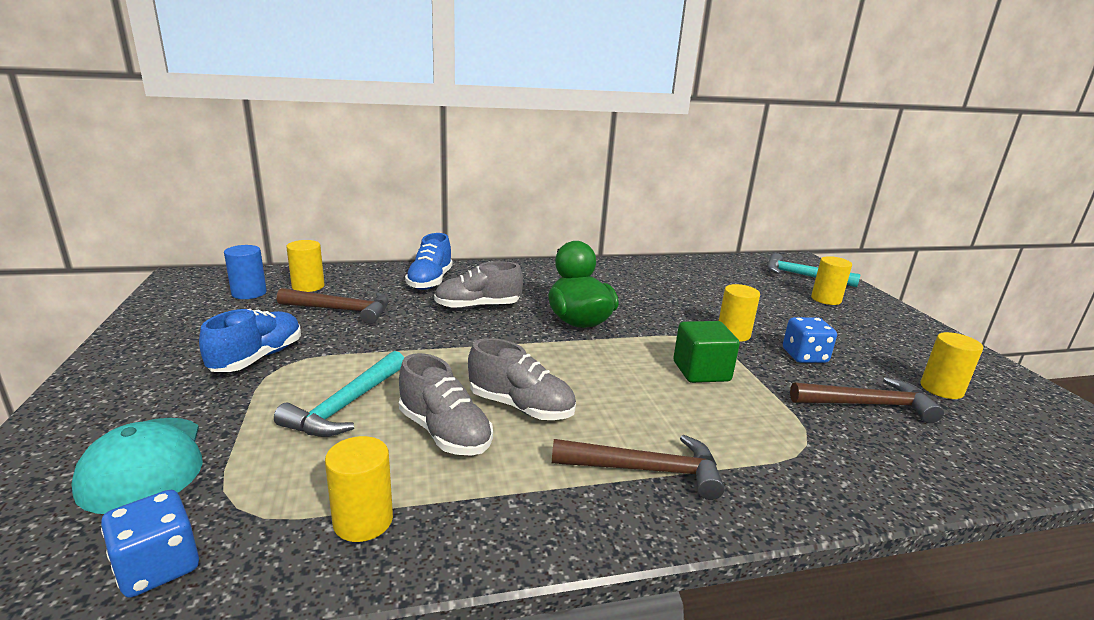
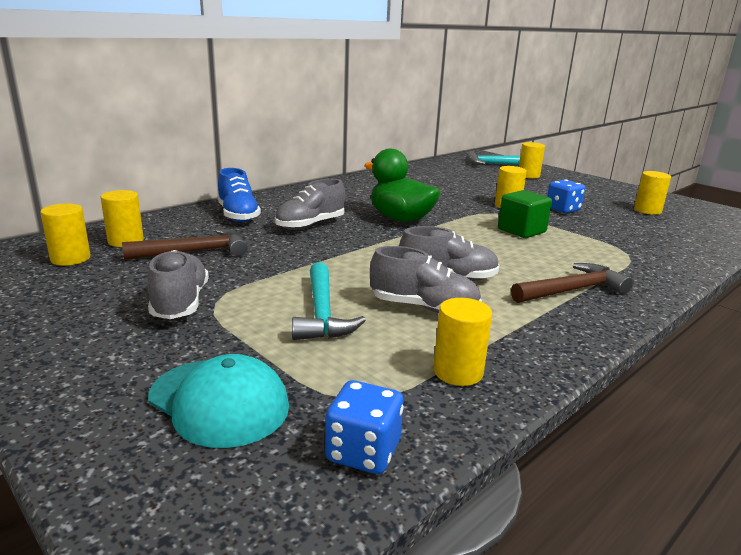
camera: 30 degrees left, 0 degrees up
(249, 293) = (70, 258): blue cylinder -> yellow cylinder
(257, 358) = (180, 303): blue shoe -> grey shoe
(868, 405) = (627, 227): brown hammer -> none

